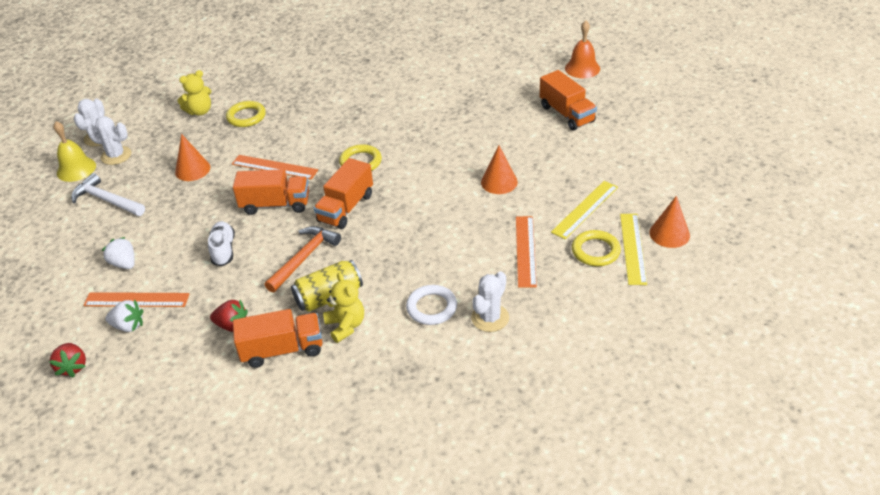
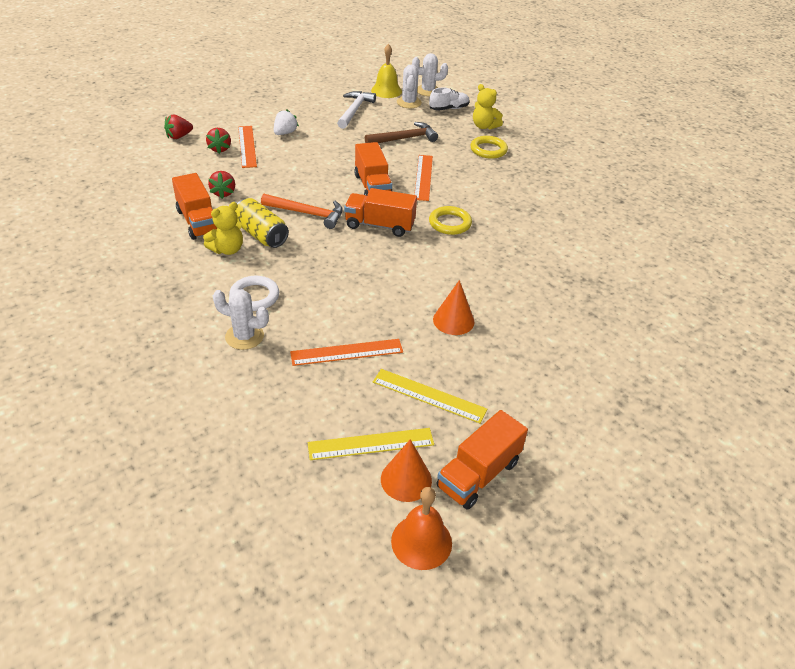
camera: 70 degrees right, 0 degrees up
(128, 326) = (220, 149): white strawberry -> red strawberry
(192, 169) = (404, 139): orange cone -> brown hammer
(223, 250) = (309, 172): white shoe -> white shoe (449, 109)
(566, 114) = (607, 365): orange truck -> orange truck (478, 474)
(582, 68) = (717, 372): orange bell -> orange bell (421, 541)
(595, 251) = (358, 410): yellow ring -> none

